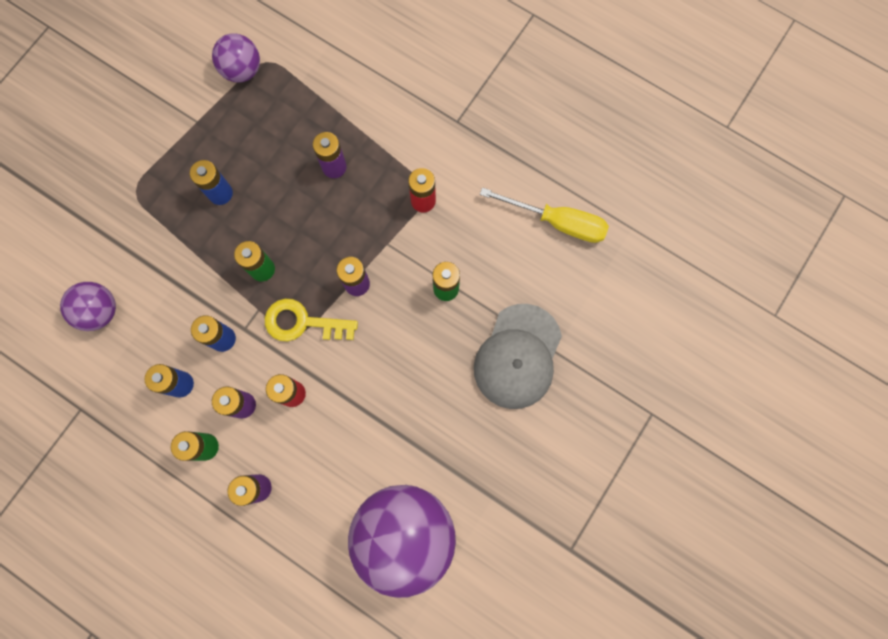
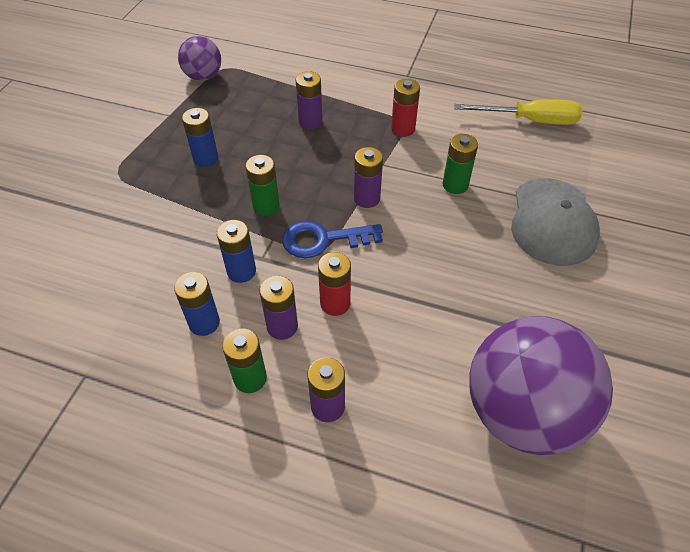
camera: 15 degrees left, 25 degrees down
(100, 311) = (95, 276): purple ball -> none
(303, 322) = (323, 240): yellow key -> blue key

